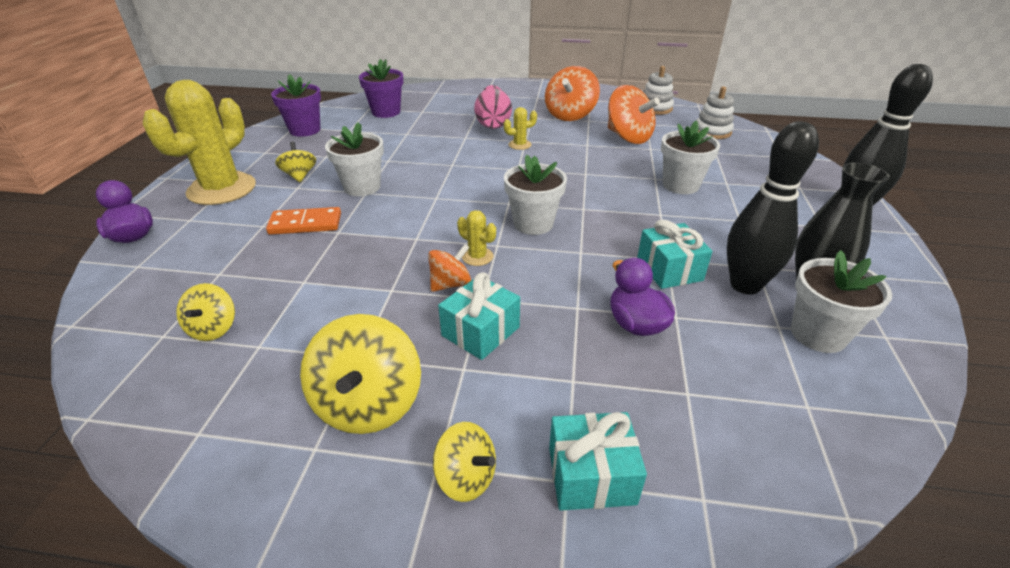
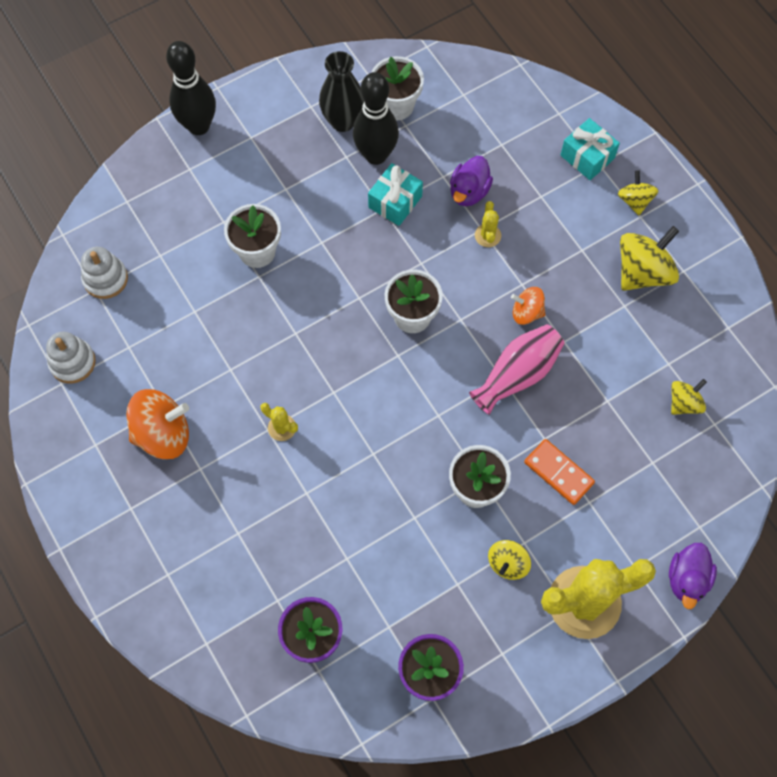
camera: 130 degrees left, 30 degrees up
(477, 257) = (485, 320): yellow cactus -> yellow cactus (487, 235)
(480, 331) = (549, 263): turquoise gift -> none
(493, 123) = (249, 494): pink vase -> pink vase (517, 374)
(628, 137) = (182, 344): orange spinning top -> none

